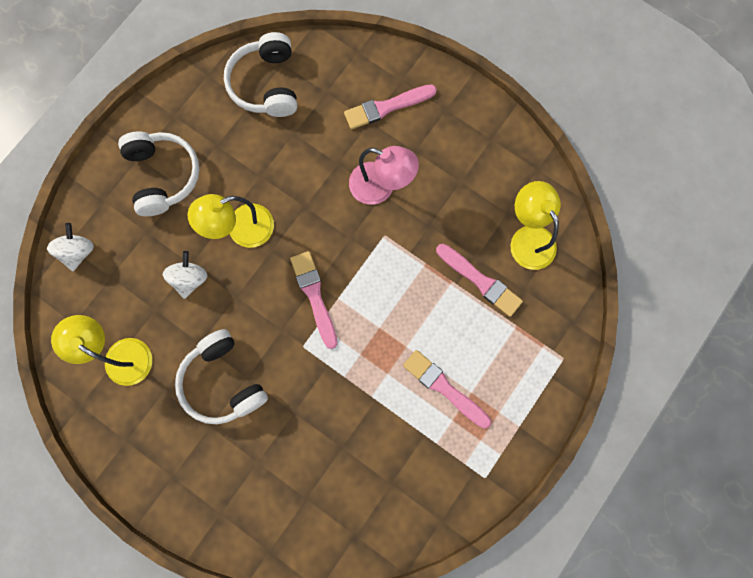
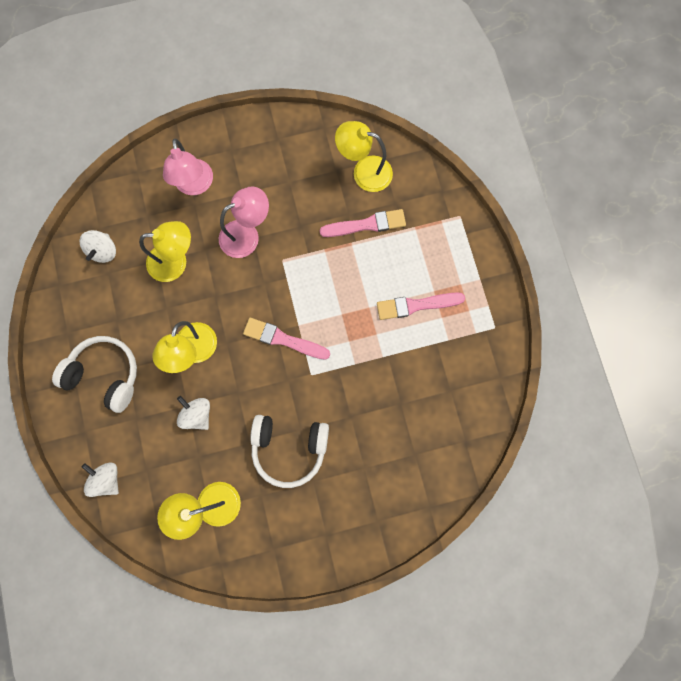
camera: 50 degrees left, 0 degrees up
(266, 84) = (103, 251): white headphones -> white spinning top
(306, 149) = (175, 262): none -> yellow lamp
(386, 107) = (194, 185): pink brush -> pink lamp

